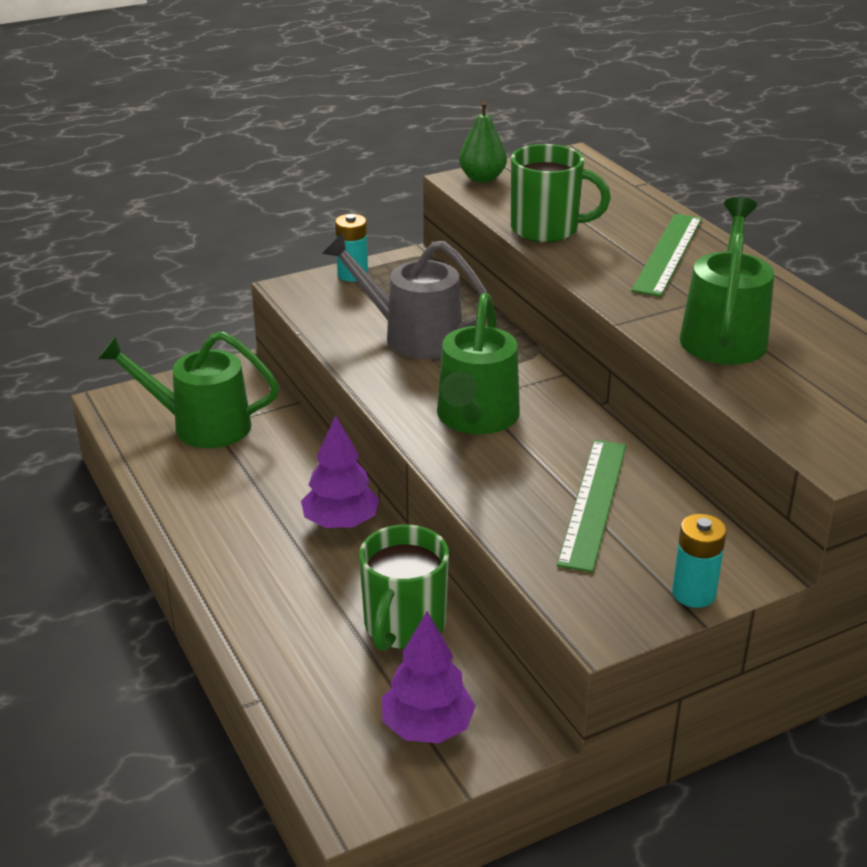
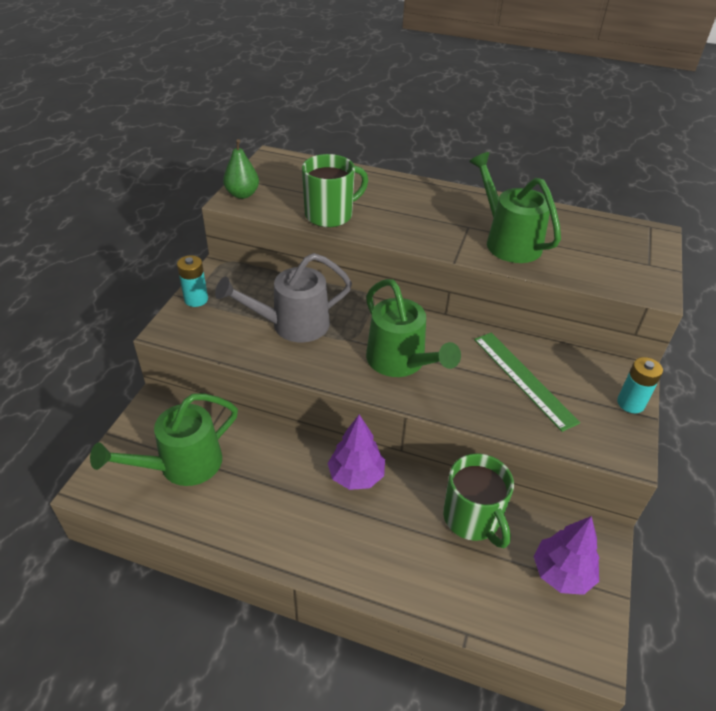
camera: 45 degrees left, 10 degrees up
(667, 253) = (412, 202): green ruler -> none

